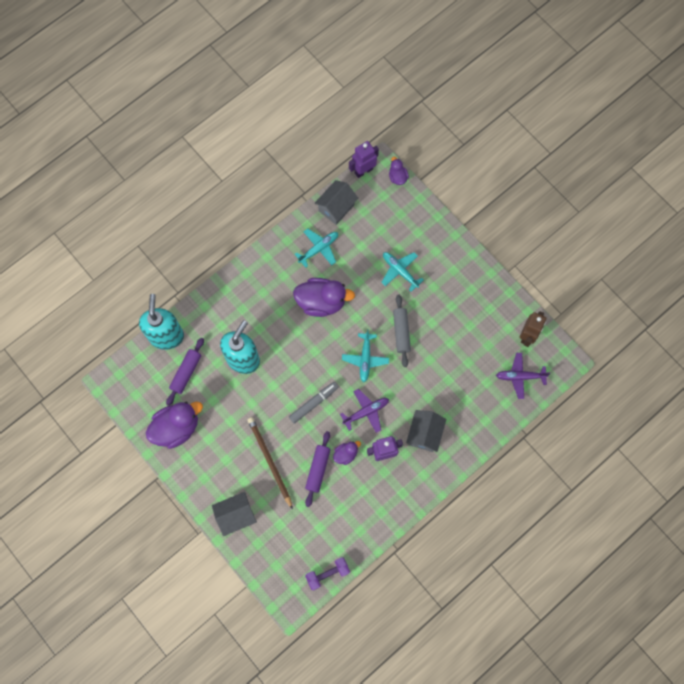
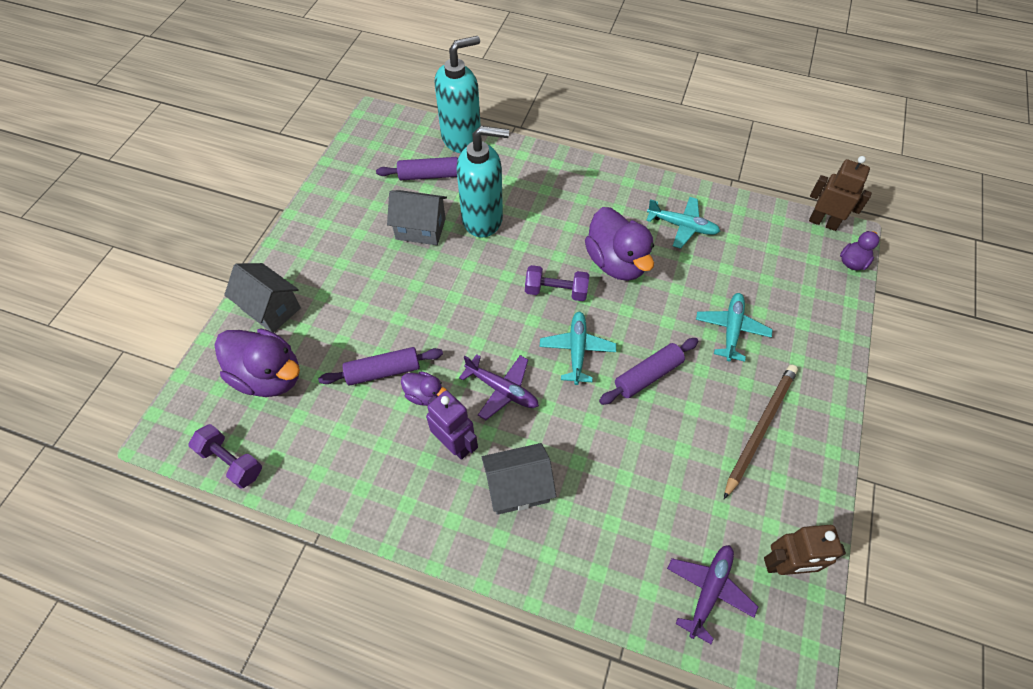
camera: 60 degrees right, 15 degrees down
(176, 427) = (355, 197): purple duck -> purple duck (269, 376)
(269, 461) = (364, 310): brown pencil -> brown pencil (760, 428)
(313, 403) = (474, 320): grey marker -> none
(321, 347) = (556, 291): none -> purple dumbbell
(336, 208) = (750, 218): grey house -> grey house (420, 229)
(363, 171) = (823, 222): purple robot -> brown robot
(365, 359) = (577, 350): turquoise plane -> turquoise plane turned 120 degrees clockwise
(401, 332) = (647, 375): grey rolling pin -> purple rolling pin
(520, 376) = (709, 590): purple plane -> purple plane turned 60 degrees clockwise

